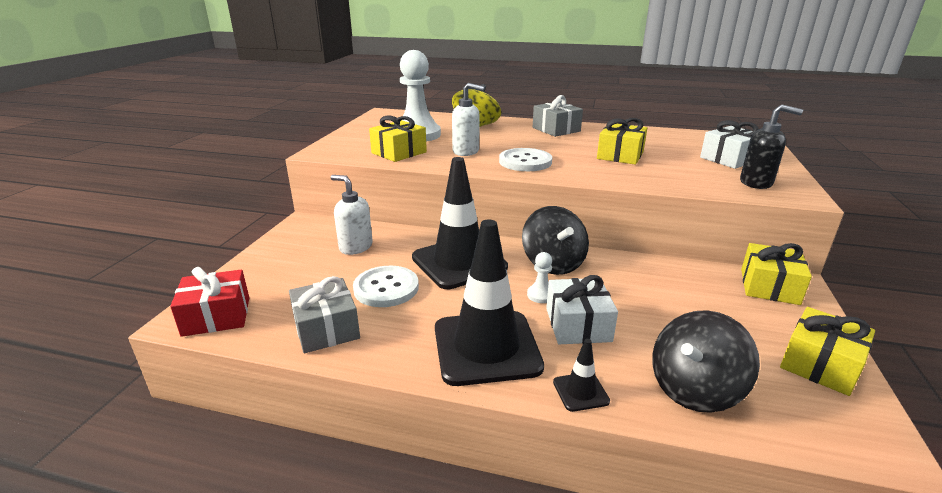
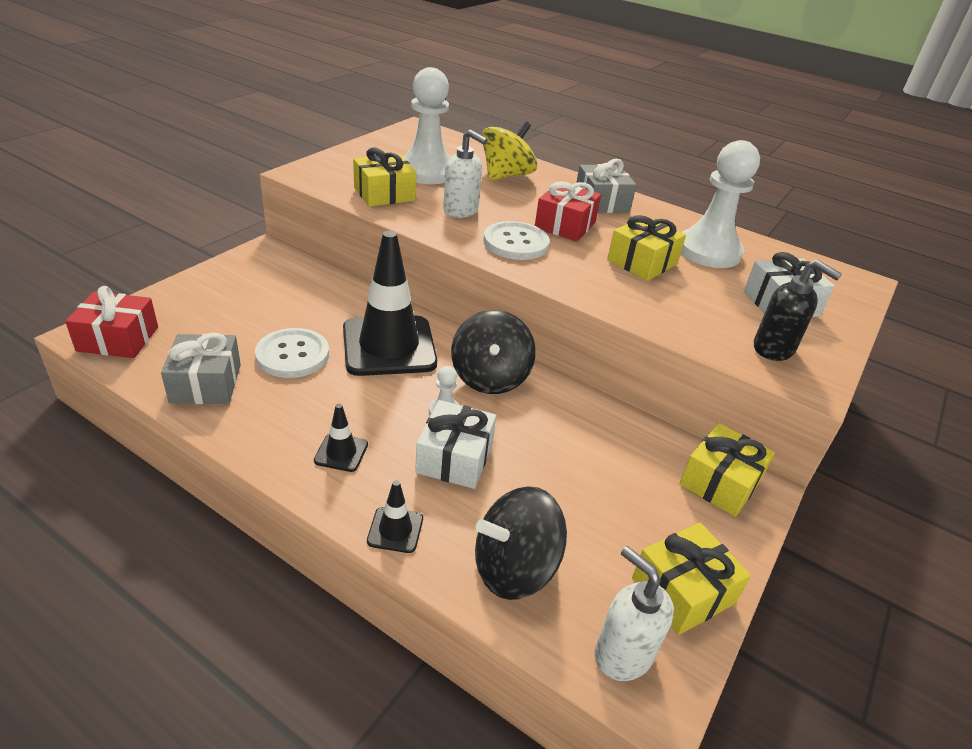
camera: 15 degrees right, 10 degrees up
(355, 247) = (296, 296): white soap dispenser -> white soap dispenser (622, 654)
(486, 347) = (341, 452): black traffic cone -> black traffic cone, size x0.42
(547, 146) = (565, 225): none -> red gift
(653, 142) = (708, 251): none -> white pawn

